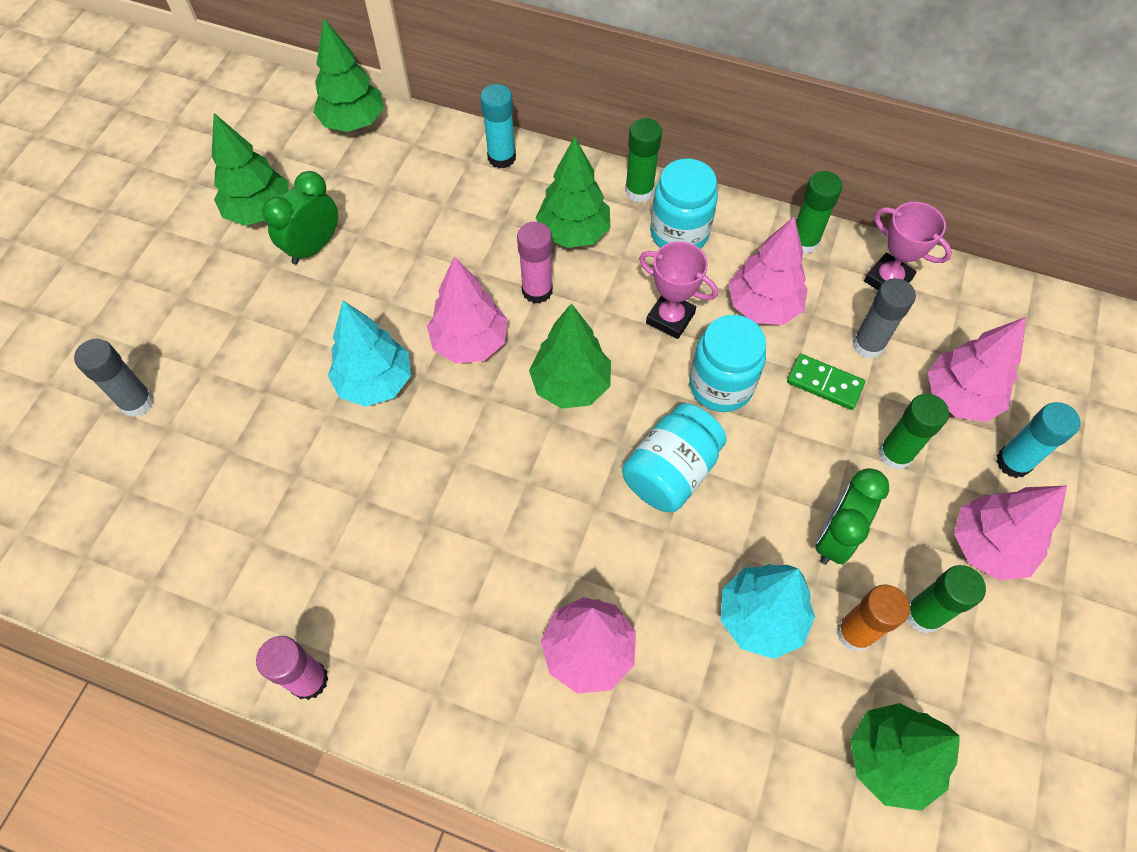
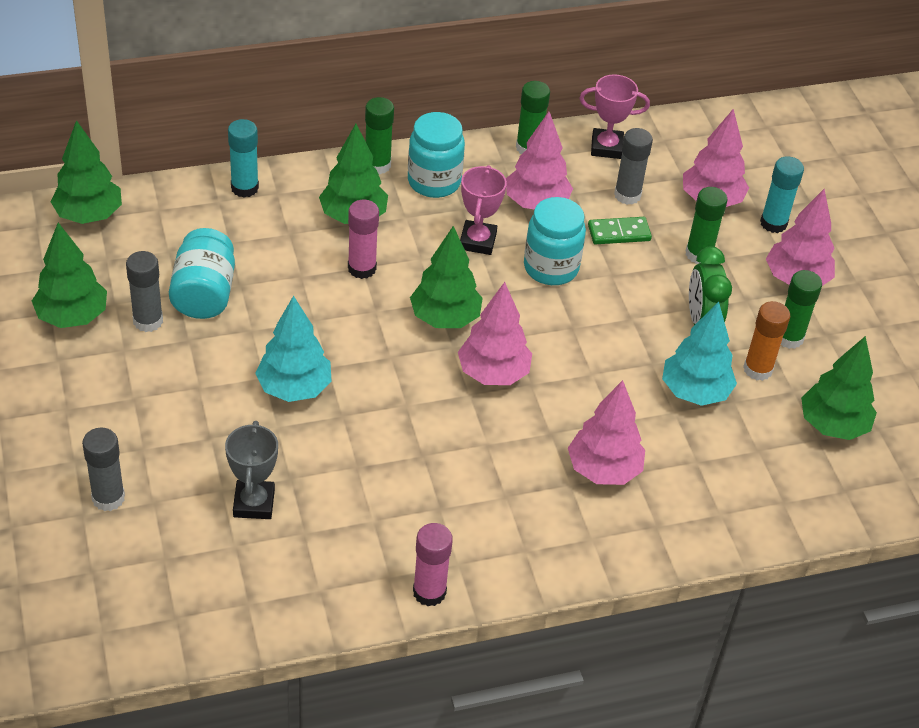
camera: 40 degrees left, 15 degrees down
(243, 481) = (254, 503): none -> grey trophy
(313, 247) = (148, 321): green clock -> grey glue stick
(470, 342) = (343, 327): pink tree -> pink tree (493, 373)
(670, 318) = (477, 241): pink trophy -> pink trophy turned 75 degrees counterclockwise
(670, 472) = (563, 337): turquoise jar -> turquoise jar (204, 294)

